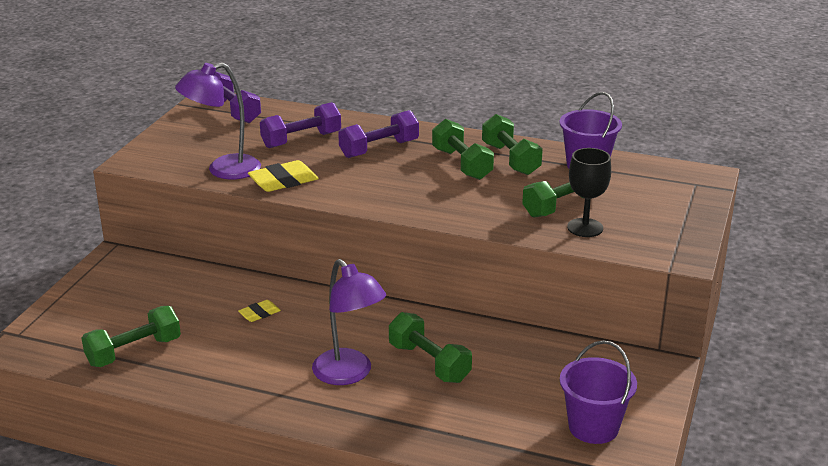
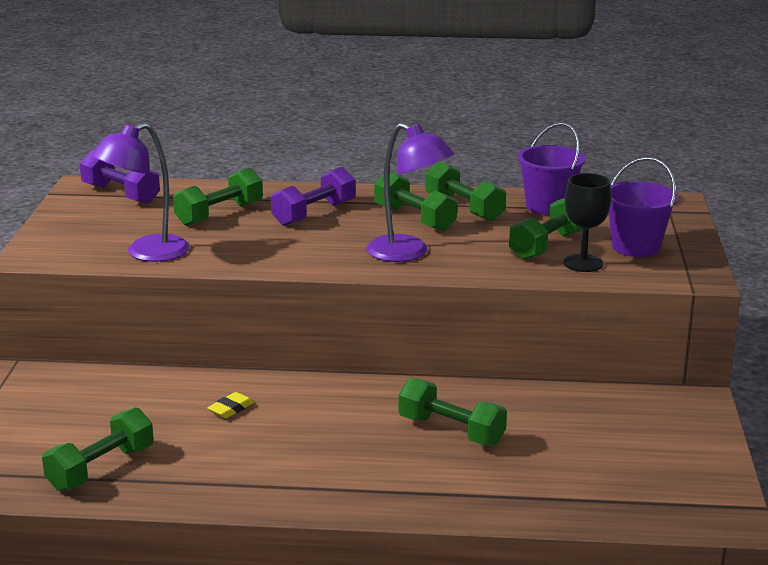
camera: 15 degrees left, 5 degrees down
(283, 181) = (224, 256): yellow eraser -> none
(301, 140) = (219, 214): purple dumbbell -> green dumbbell
(349, 374) = (368, 455): purple lamp -> purple lamp (408, 253)
(593, 427) = (660, 466): purple bucket -> purple bucket (636, 247)

